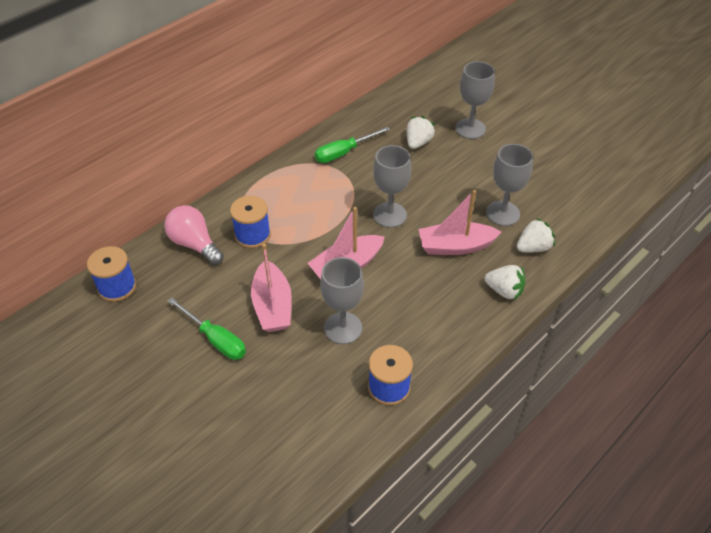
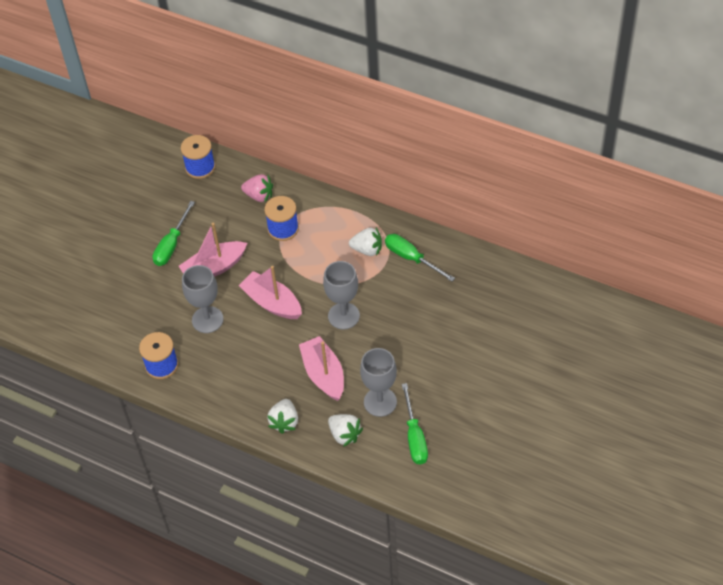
camera: 75 degrees right, 5 degrees up
(195, 244) = (259, 196): pink light bulb -> pink strawberry
(418, 142) = (452, 311): white strawberry -> white strawberry (367, 249)
(470, 128) = (493, 349): grey goblet -> none
(549, 199) = (414, 437): none -> green screwdriver

